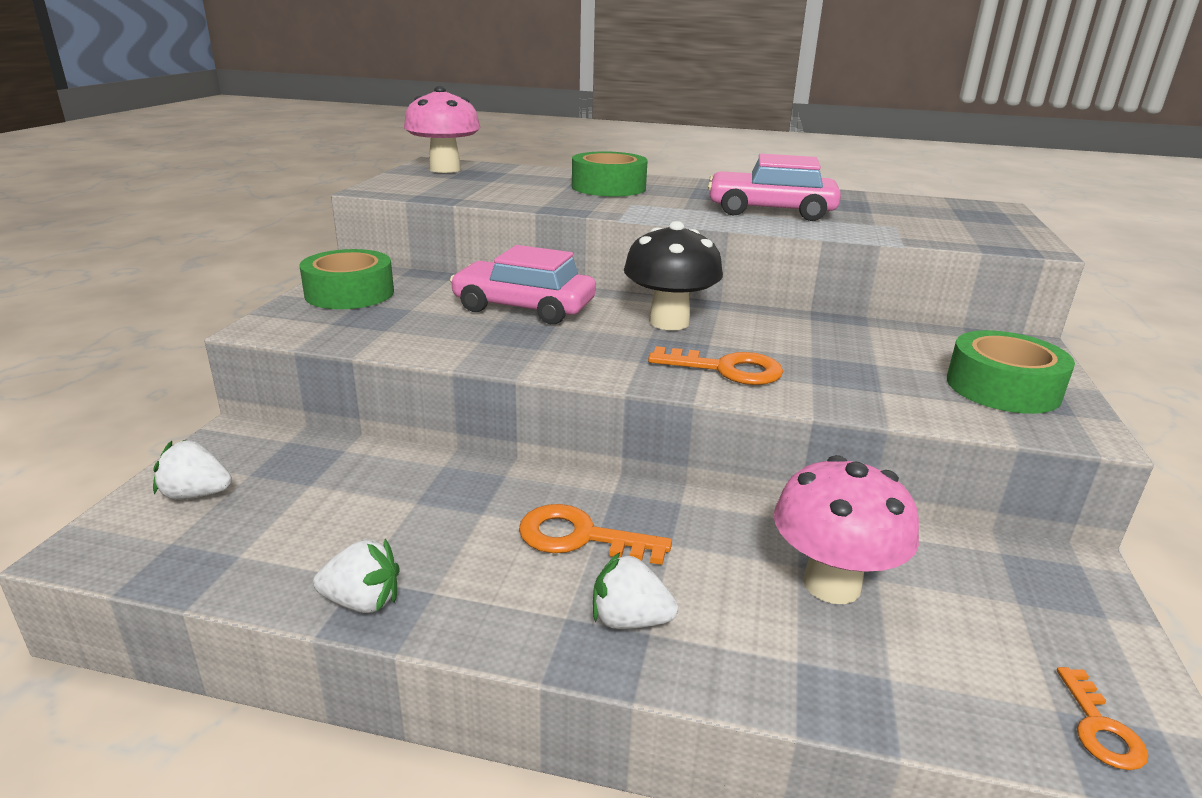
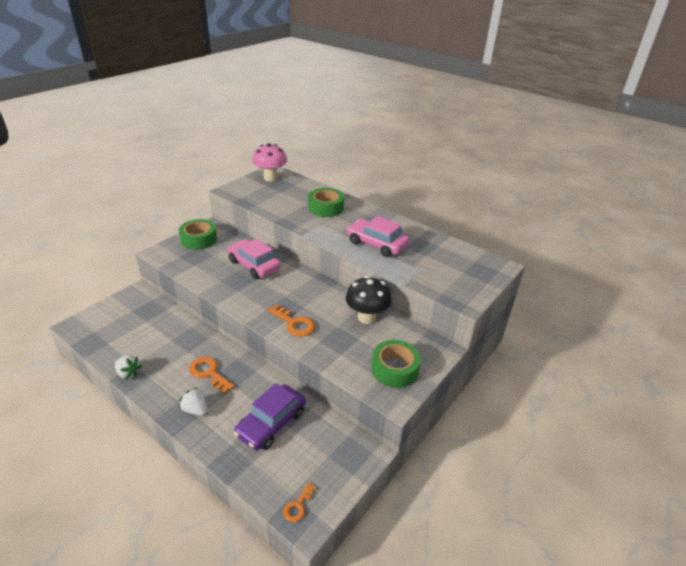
camera: 25 degrees right, 10 degrees up
(196, 494) = (112, 314): white strawberry -> none
(669, 322) = (301, 290): black mushroom -> black mushroom (367, 317)
(832, 584) = (271, 423): pink mushroom -> purple car

